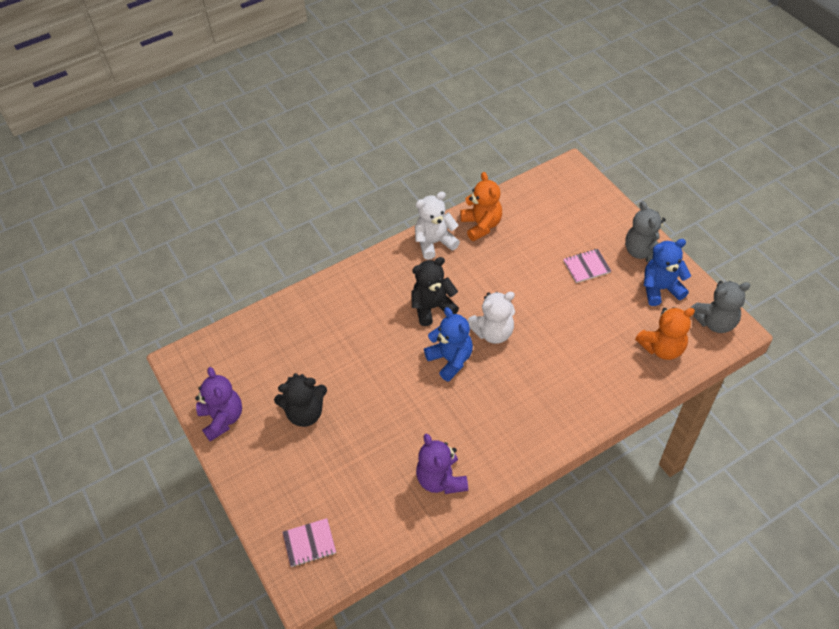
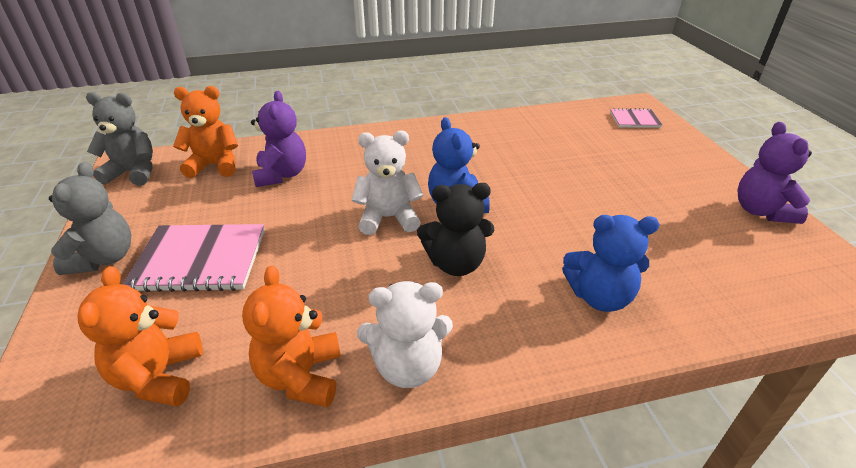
camera: 165 degrees left, 15 degrees down
(305, 413) = (650, 196): black teddy bear -> none
(441, 479) = (505, 130): purple teddy bear -> purple teddy bear (282, 175)
(545, 208) = (159, 377): none -> orange teddy bear
(586, 267) = (200, 260): pink notebook -> pink notebook, size x1.83
(660, 289) = (144, 213): blue teddy bear -> blue teddy bear (599, 296)

